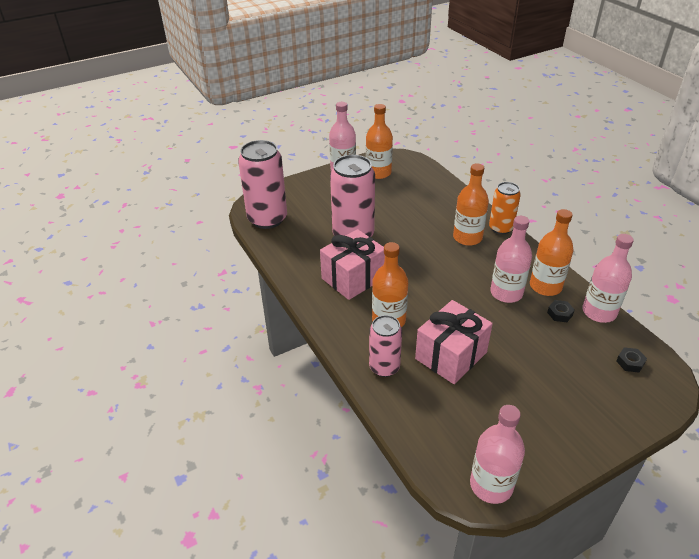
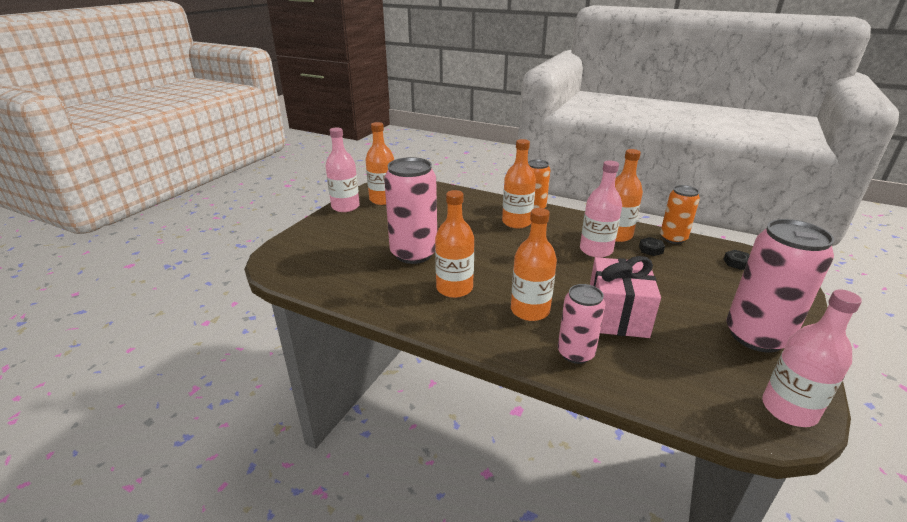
camera: 35 degrees left, 10 degrees down
(267, 219) = (304, 269): pink can -> pink can (756, 336)
(353, 278) = (454, 288): pink gift -> orange bottle
(599, 312) = (673, 238): pink bottle -> orange can

